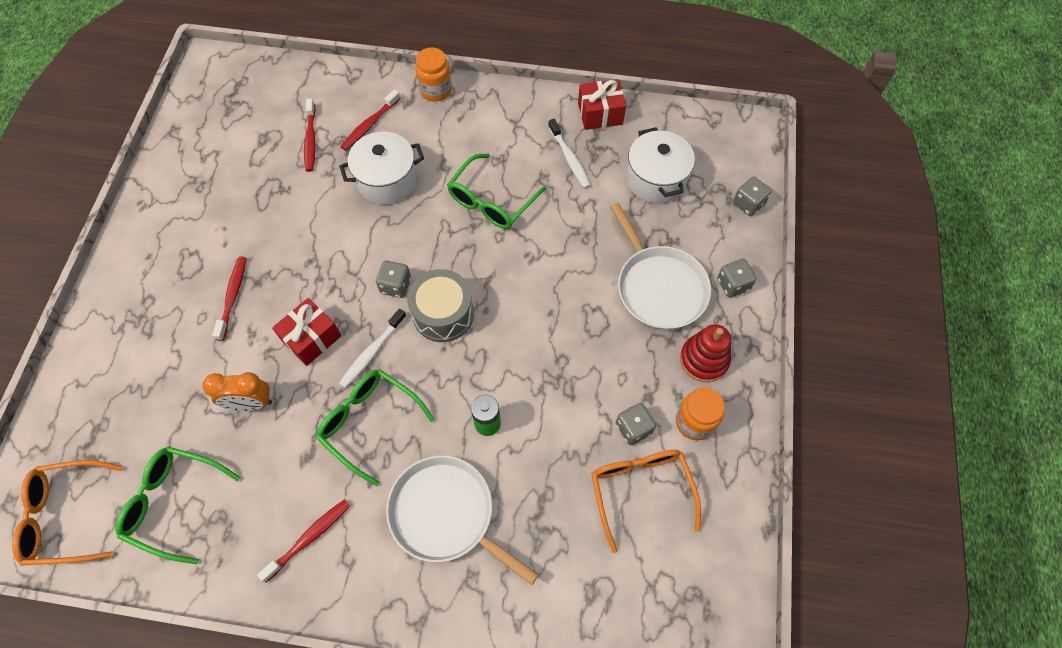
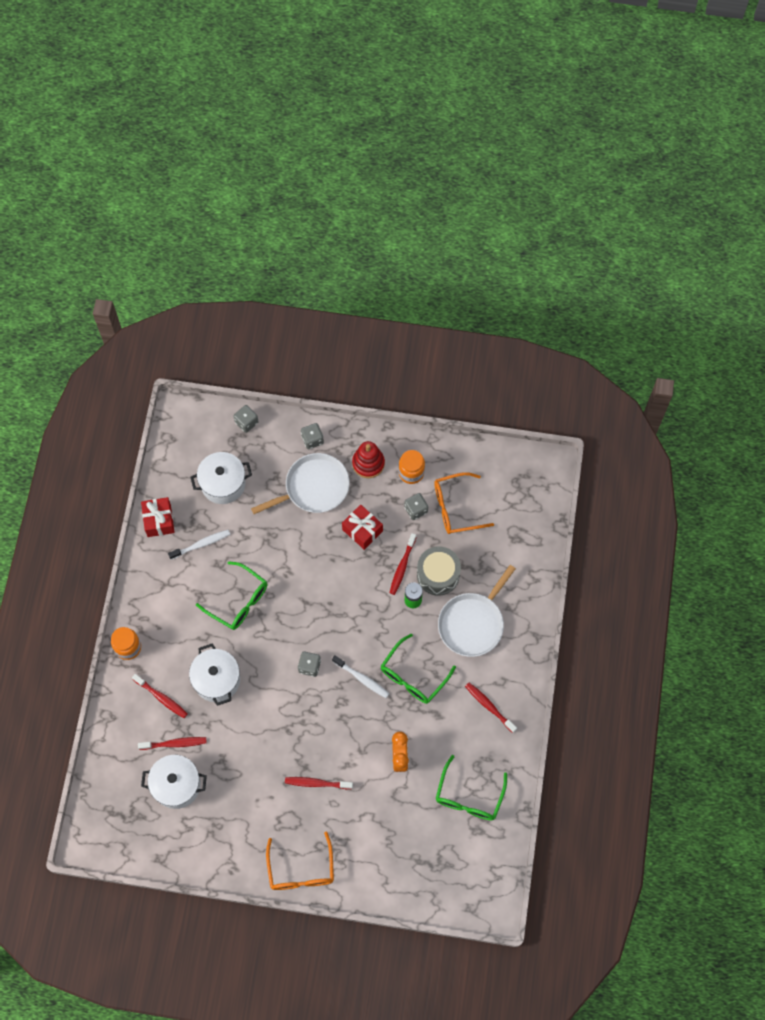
camera: 90 degrees left, 5 degrees up
(66, 516) = (479, 866): orange glasses -> orange glasses (301, 870)
(259, 144) = (176, 785): none -> white pot
(311, 338) = (351, 721): red gift -> red gift (362, 530)
(443, 314) = (332, 632): grey drum -> grey drum (438, 575)
(540, 408) = (402, 567): none -> red toothbrush

